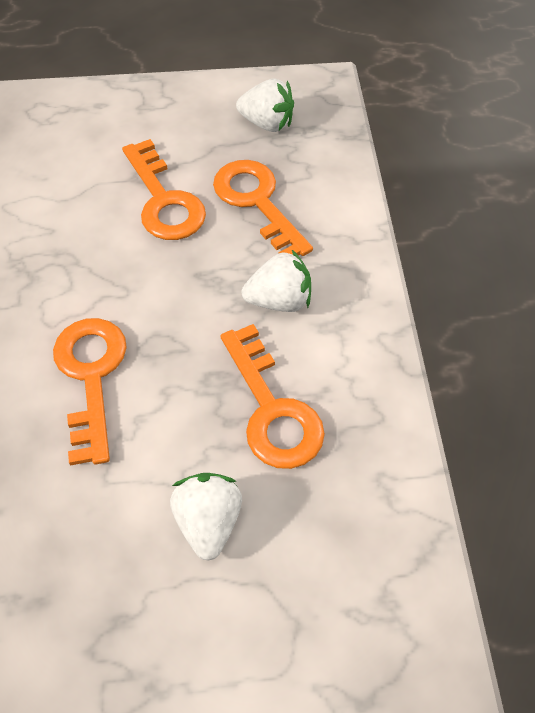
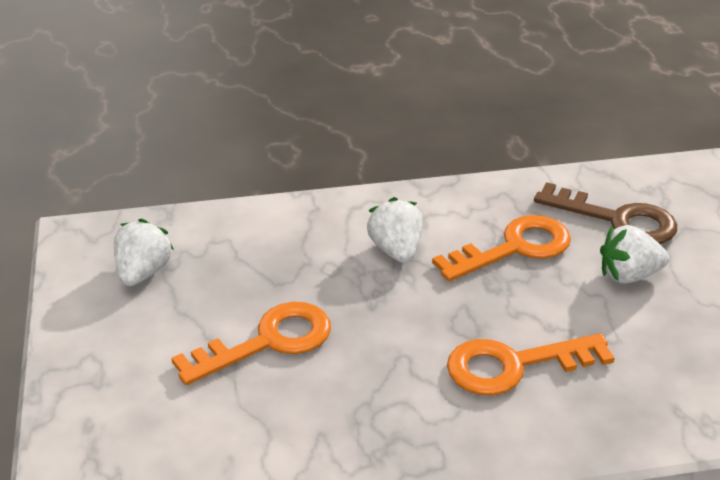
camera: 95 degrees left, 20 degrees down
(257, 202) = (268, 272): orange key -> none
(319, 537) = (617, 220): none -> brown key

